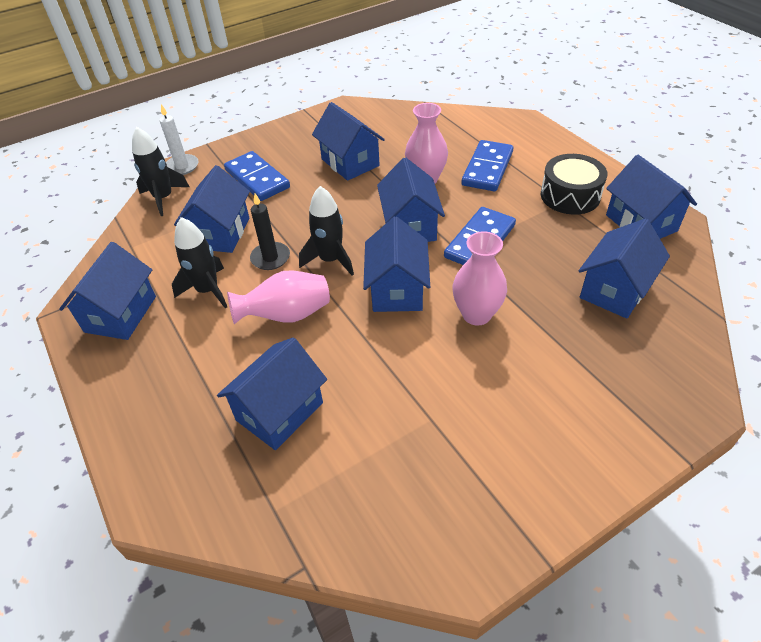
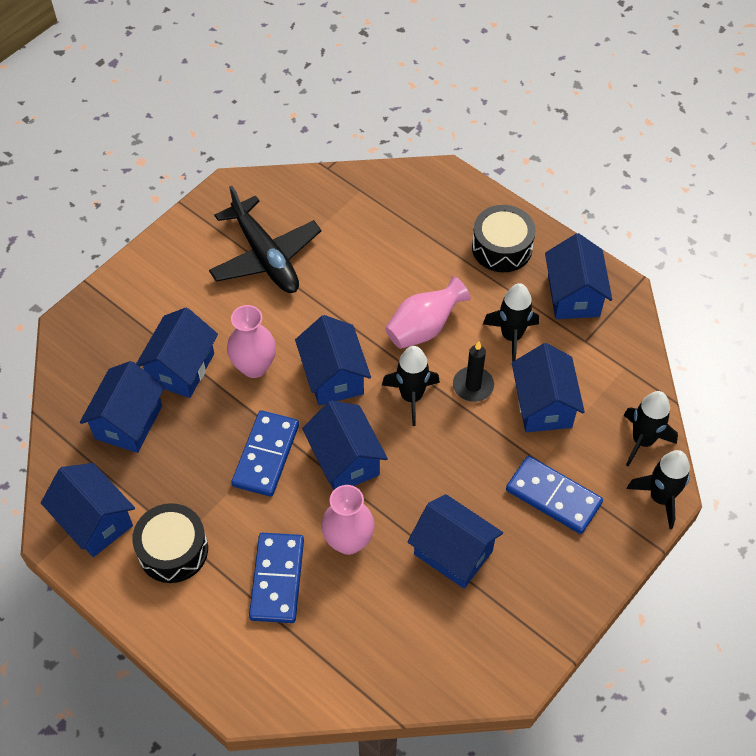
camera: 160 degrees right, 10 degrees up
(151, 381) = (502, 247): none -> black drum
(182, 166) = (660, 498): white candle -> black rocket
(279, 411) = (388, 249): blue house -> blue house (181, 368)
(436, 439) = (265, 256): none -> black plane

